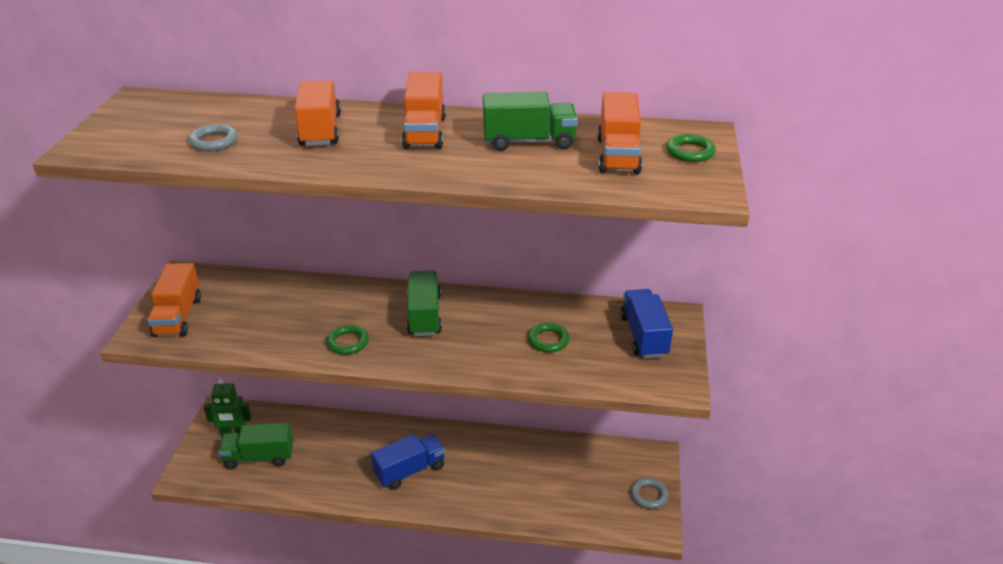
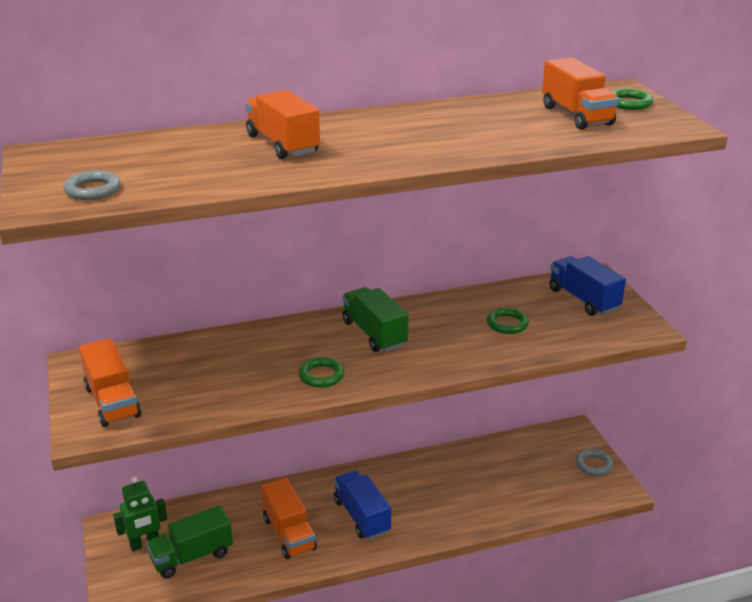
camera: 25 degrees left, 5 degrees down
(213, 142) = (184, 173): grey ring -> grey ring (93, 190)
(410, 471) = (361, 516): blue truck -> blue truck turned 60 degrees counterclockwise
(425, 132) = (386, 128): orange truck -> orange truck (289, 533)
(529, 141) = (489, 119): green truck -> none

